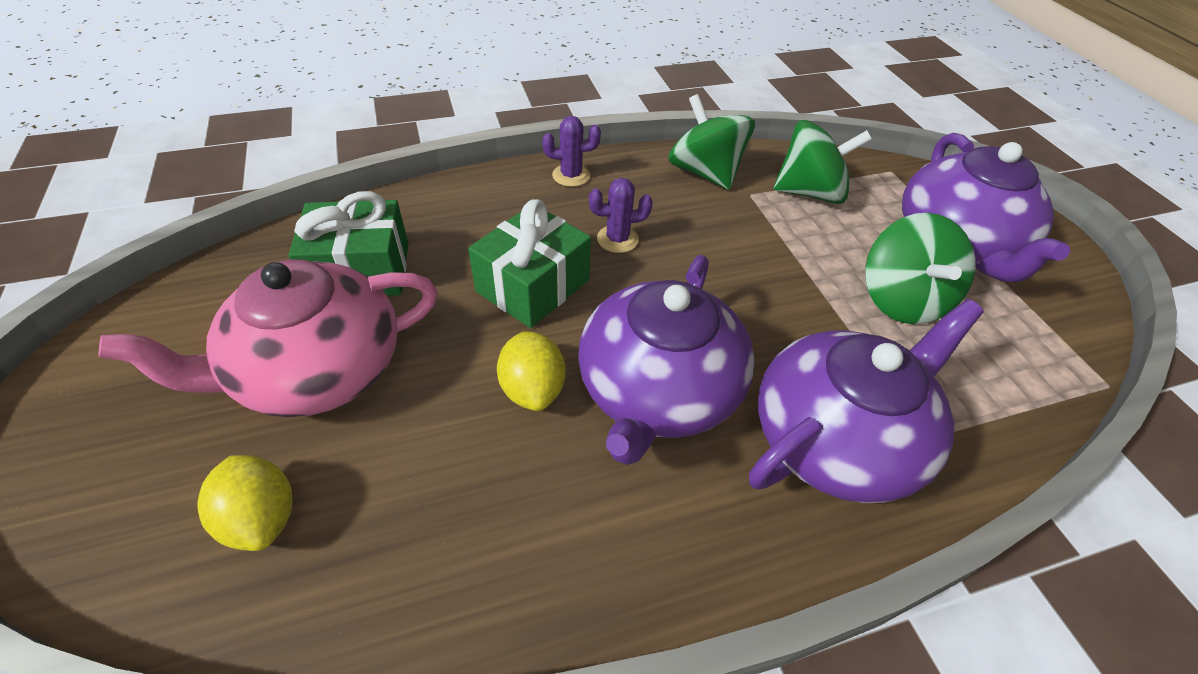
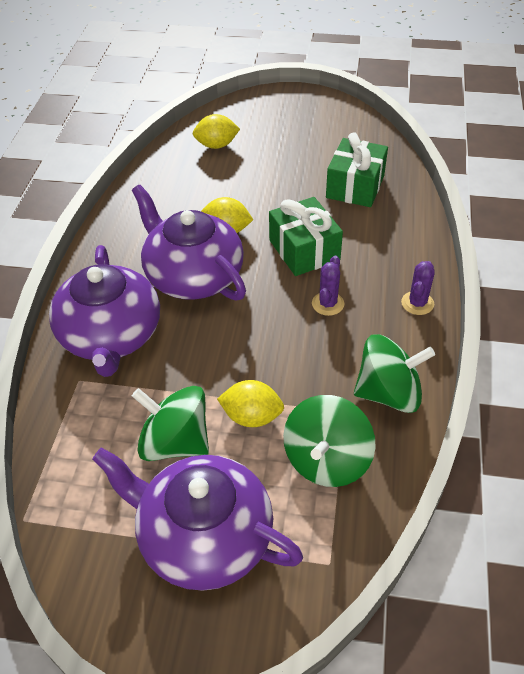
camera: 120 degrees right, 0 degrees up
(317, 370) = (287, 165): pink teapot -> none
(816, 252) = (252, 416): none -> yellow lemon

